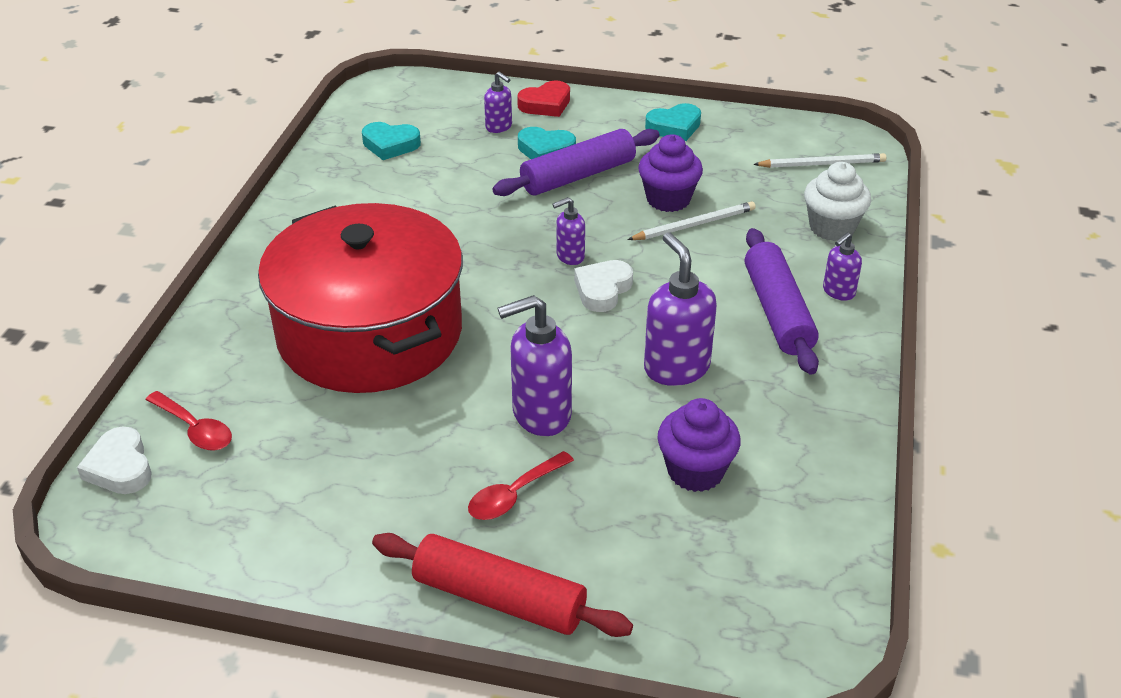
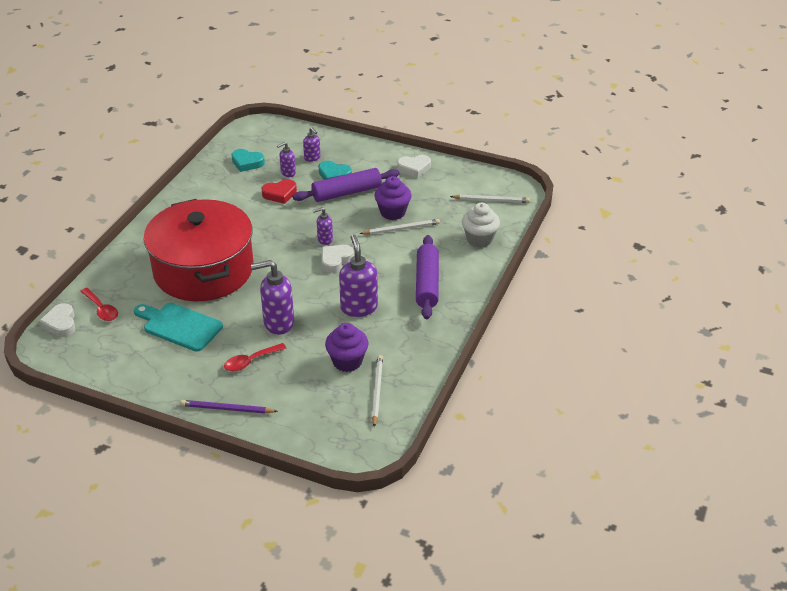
camera: 10 degrees right, 0 degrees up
(355, 443) = (179, 326): none -> turquoise cutting board
(499, 598) = (227, 409): red rolling pin -> purple pencil
(546, 104) = (344, 146): red heart -> red heart (280, 194)
(674, 127) = (414, 168): turquoise heart -> white heart
(773, 521) = (377, 391): none -> white pencil
(838, 292) = (466, 276): purple soap dispenser -> purple soap dispenser (288, 173)

